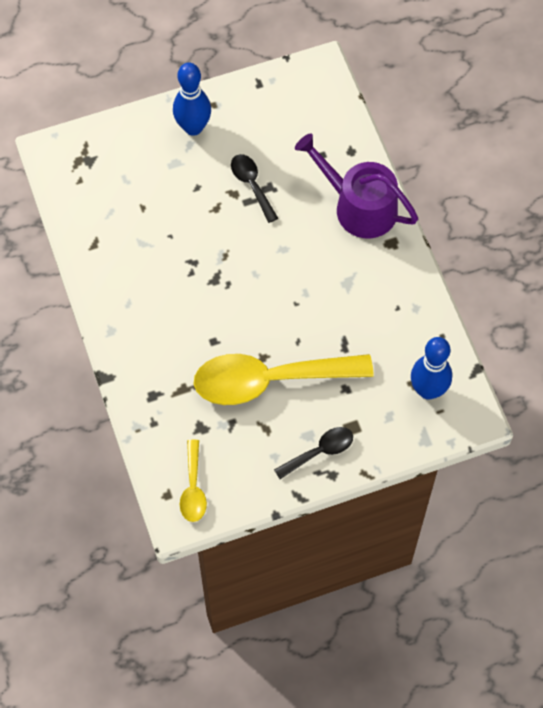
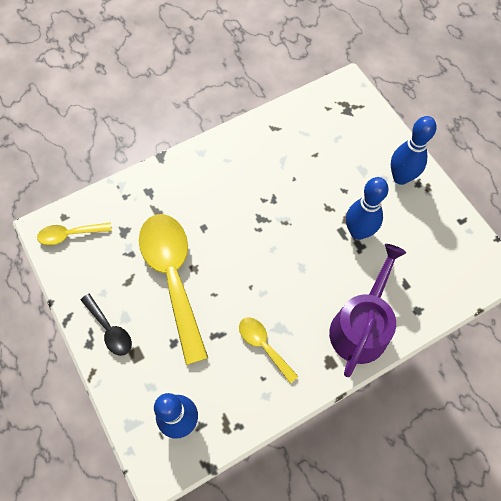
camera: 80 degrees right, 0 degrees up
(252, 185) = (358, 232): black spoon -> blue bowling pin
(364, 301) = (263, 345): none -> yellow spoon

